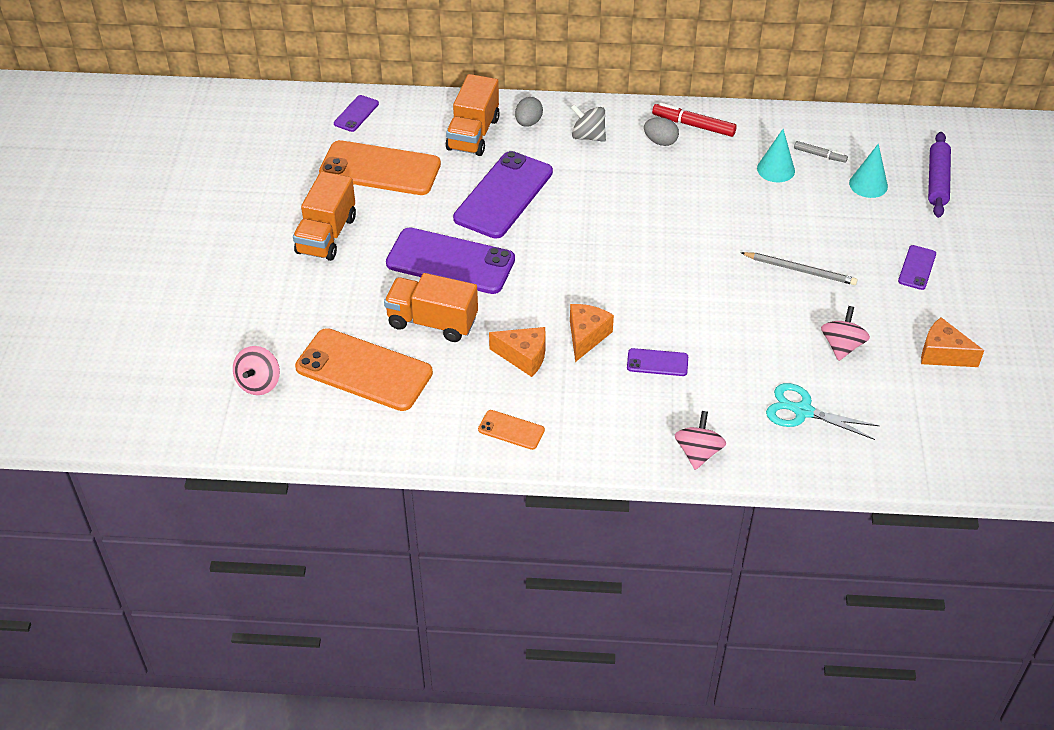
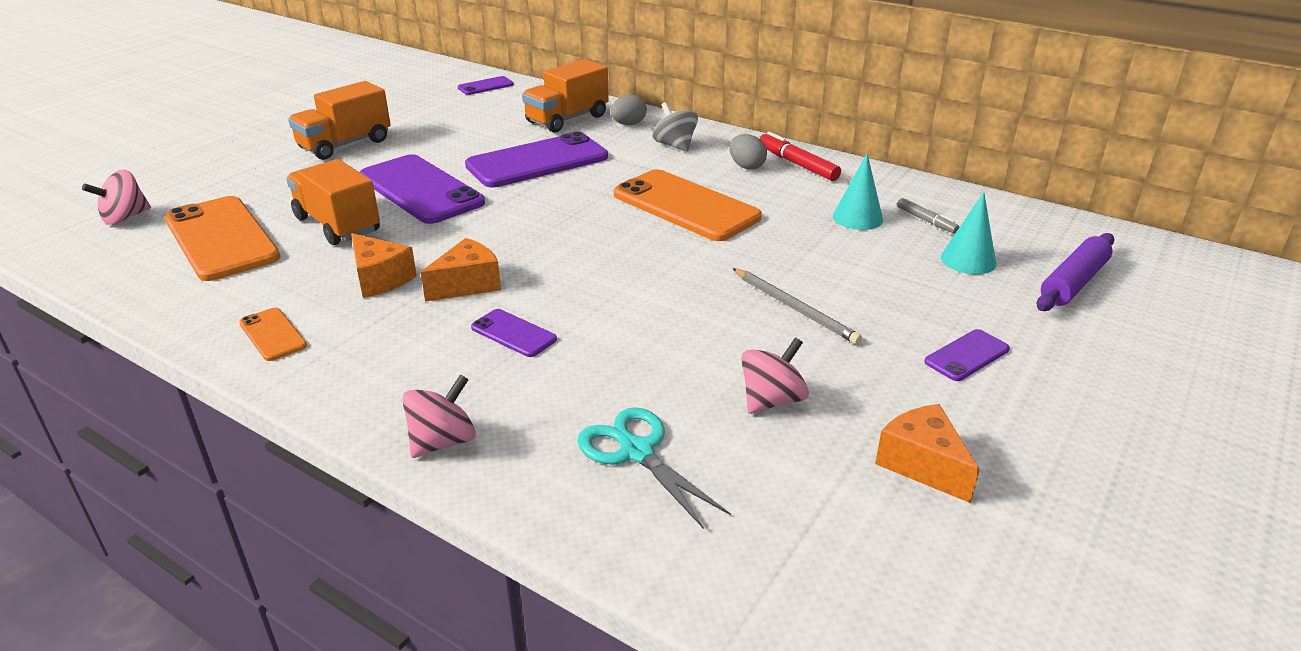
camera: 30 degrees right, 15 degrees down
(380, 169) = (454, 119): orange phone -> orange phone (686, 206)

